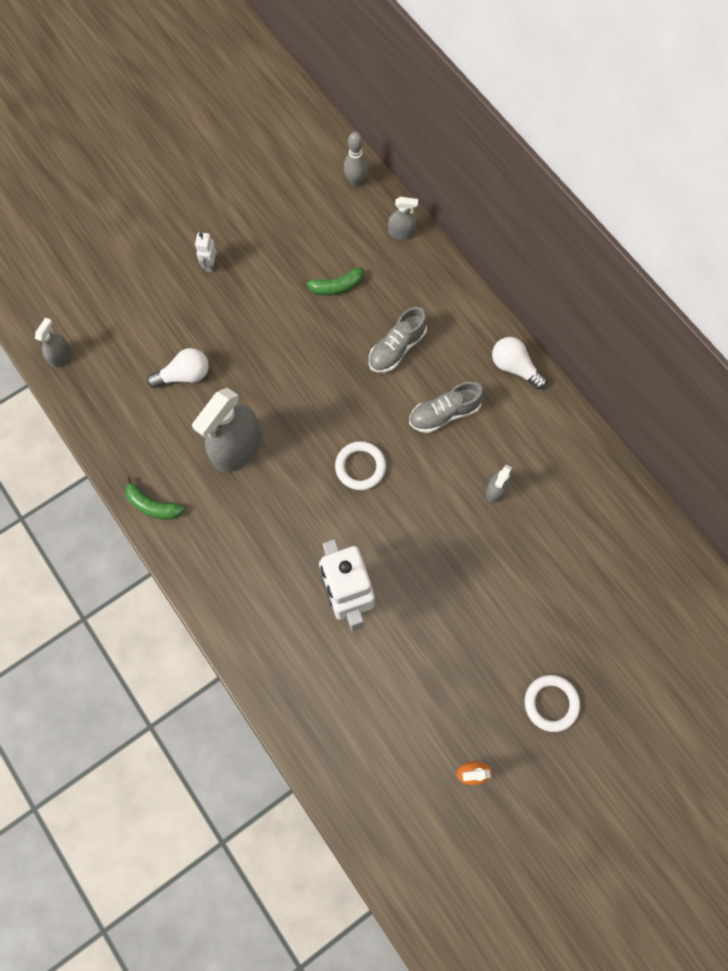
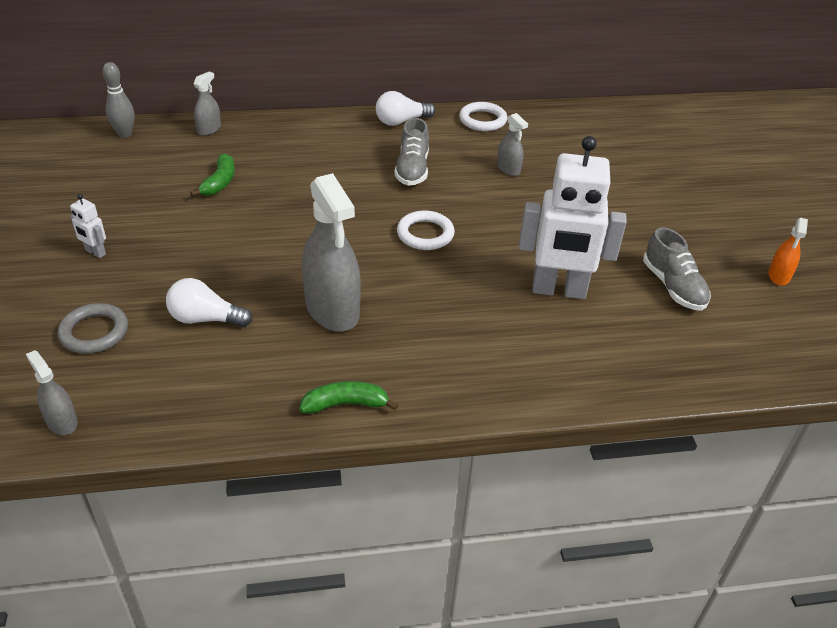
camera: 65 degrees left, 30 degrees down
(138, 320) = (94, 332): none -> grey ring
(153, 505) = (345, 404): green banana -> green banana turned 150 degrees counterclockwise
(184, 375) = (205, 319): white light bulb -> white light bulb turned 90 degrees counterclockwise
(397, 348) = (322, 171): grey shoe -> grey shoe (673, 287)
(551, 703) = (727, 210): white ring -> white ring (482, 120)

